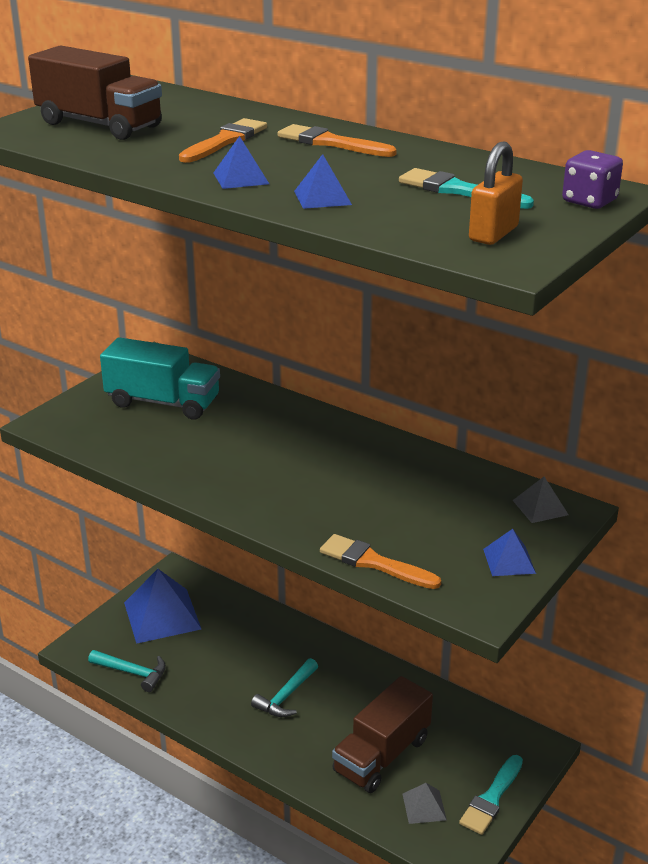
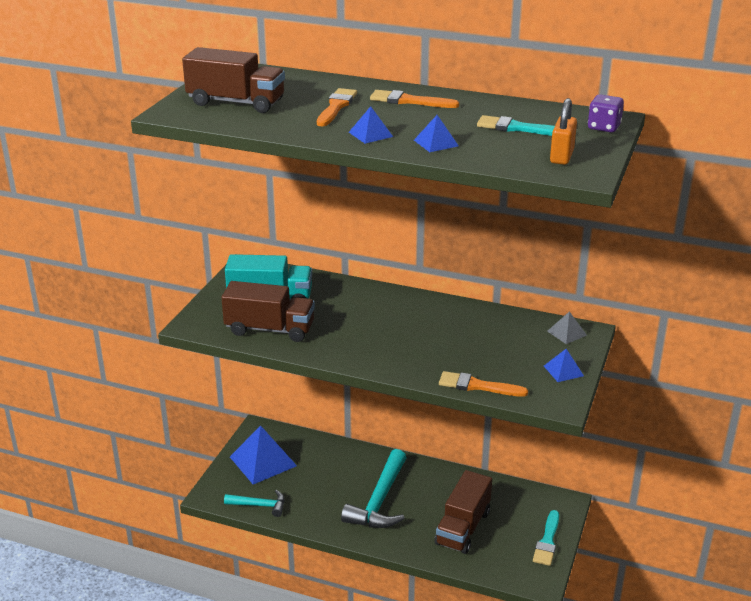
camera: 15 degrees left, 0 degrees up
(139, 442) = (270, 329): none -> brown truck
(286, 696) = (379, 501): turquoise hammer -> turquoise hammer, size x1.78
(424, 807) = (505, 555): grey pyramid -> none

